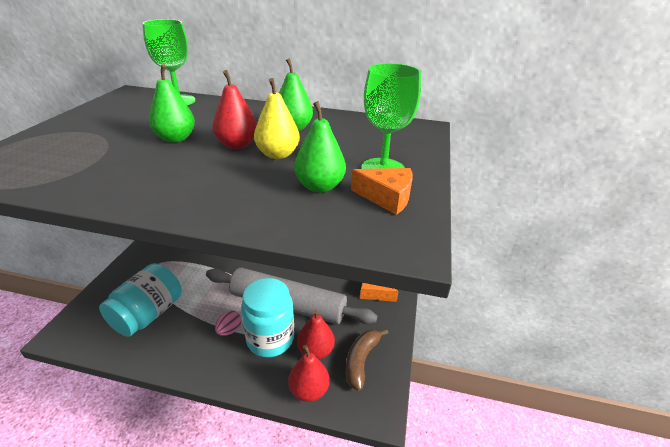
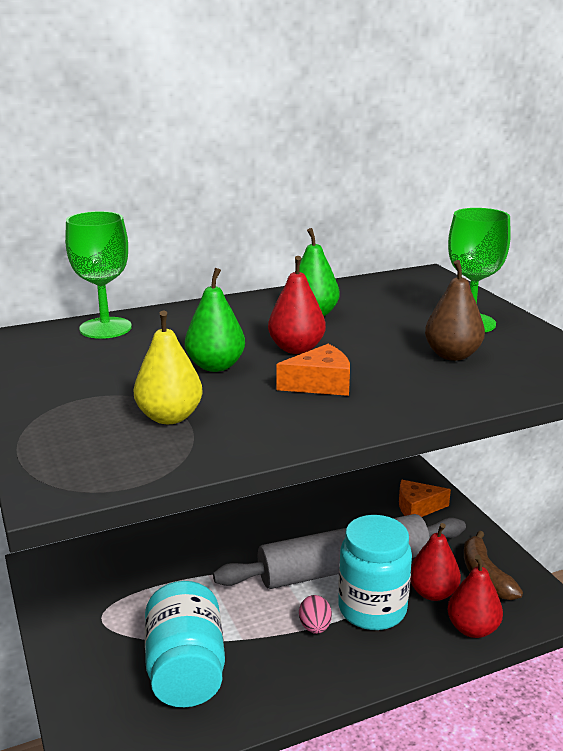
camera: 35 degrees left, 10 degrees down
(277, 154) = (356, 343): yellow pear -> yellow pear (169, 417)
(319, 186) = (452, 355): green pear -> brown pear
(387, 197) = (517, 343): orange cheese -> orange cheese (320, 384)

